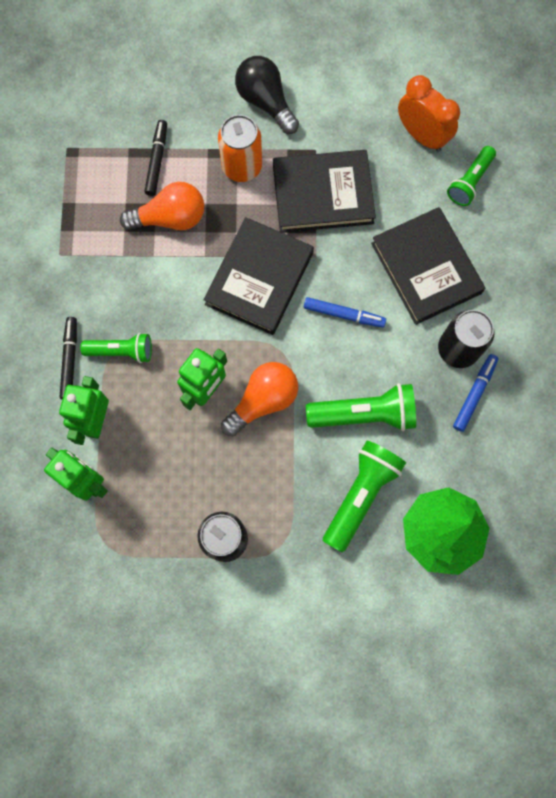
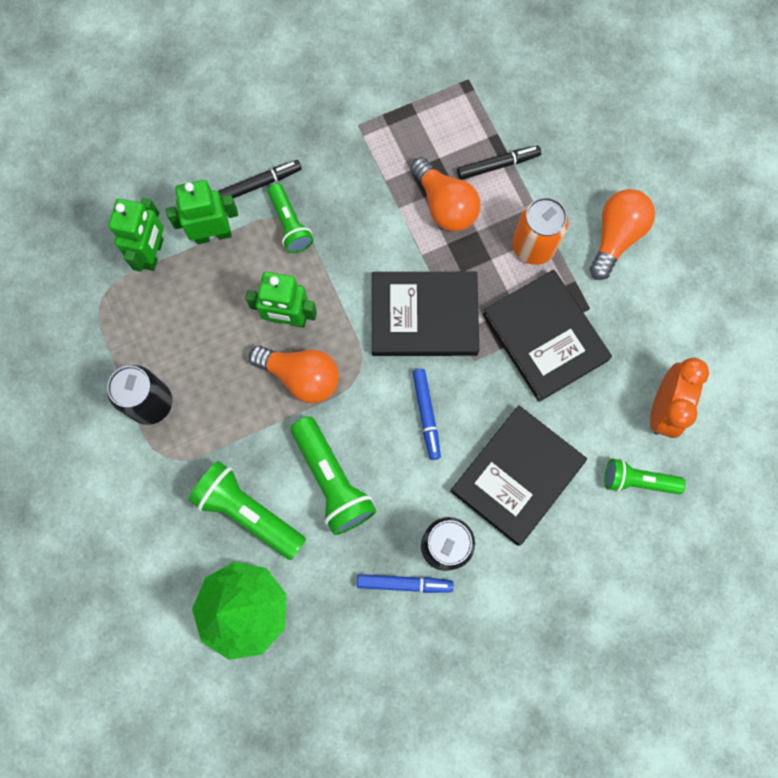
camera: 65 degrees right, 0 degrees up
(265, 102) = (616, 237): black light bulb -> orange light bulb
(360, 495) = (248, 512): green flashlight -> green flashlight turned 150 degrees counterclockwise

